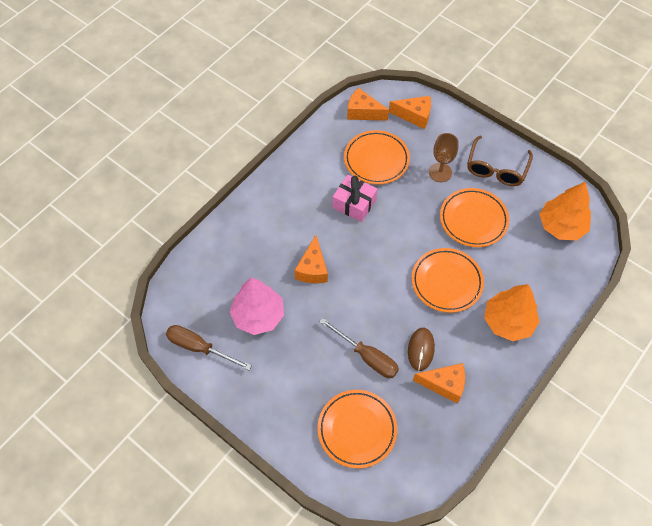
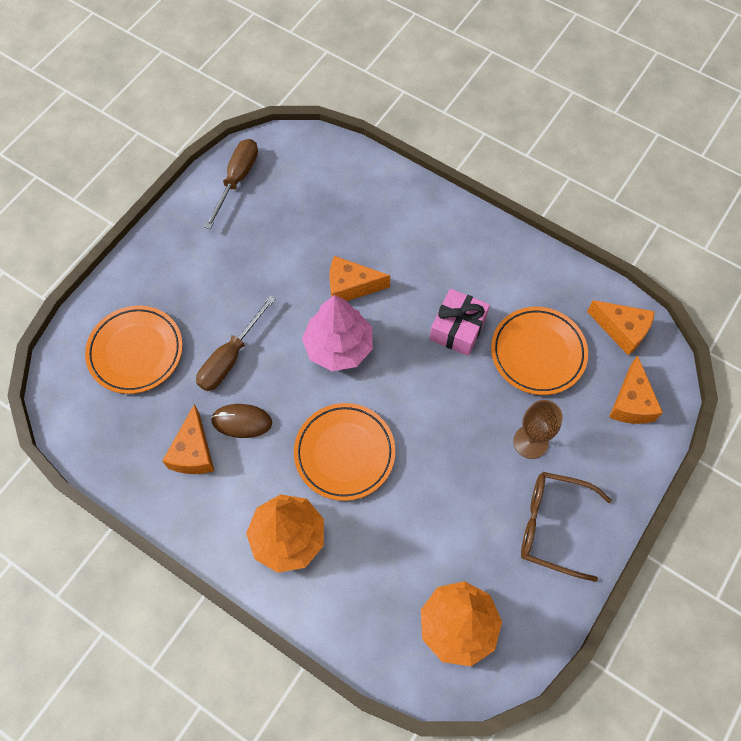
camera: 85 degrees right, 5 degrees up
(258, 315) = (281, 233): pink tree -> pink tree (338, 346)
(363, 112) = (622, 330): orange cheese -> orange cheese turned 105 degrees clockwise
(473, 220) = (452, 490): orange plate -> none

